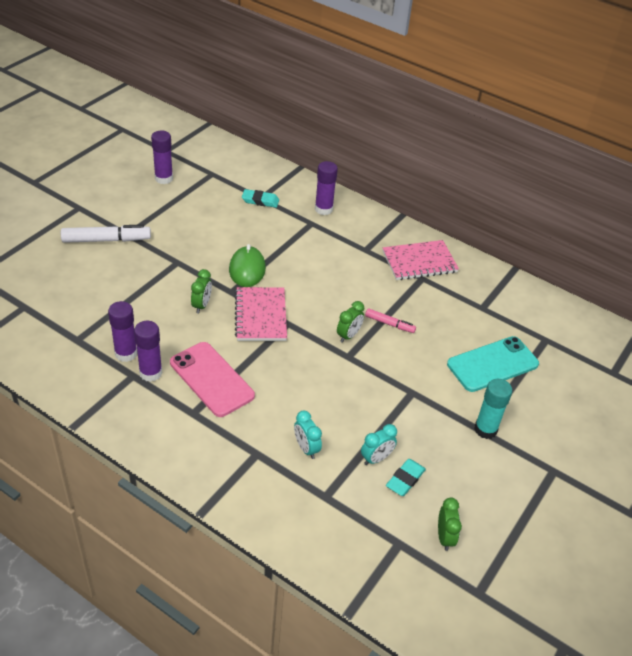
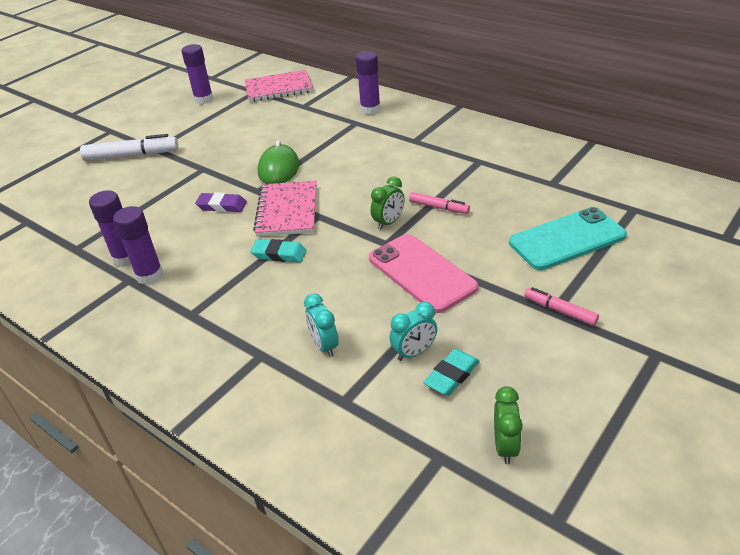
camera: 10 degrees right, 5 degrees down
(202, 305) = (222, 206): green clock -> purple eraser
(211, 379) = (219, 278): pink phone -> pink phone (421, 273)
(260, 201) = (302, 109): turquoise eraser -> turquoise eraser (279, 254)
(419, 262) = (476, 146): pink notebook -> pink notebook (278, 88)
(485, 429) = (560, 311): turquoise glue stick -> pink marker

